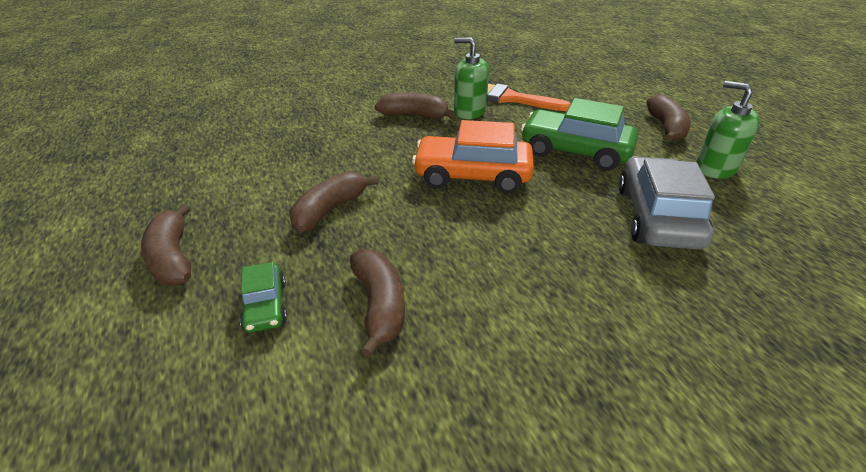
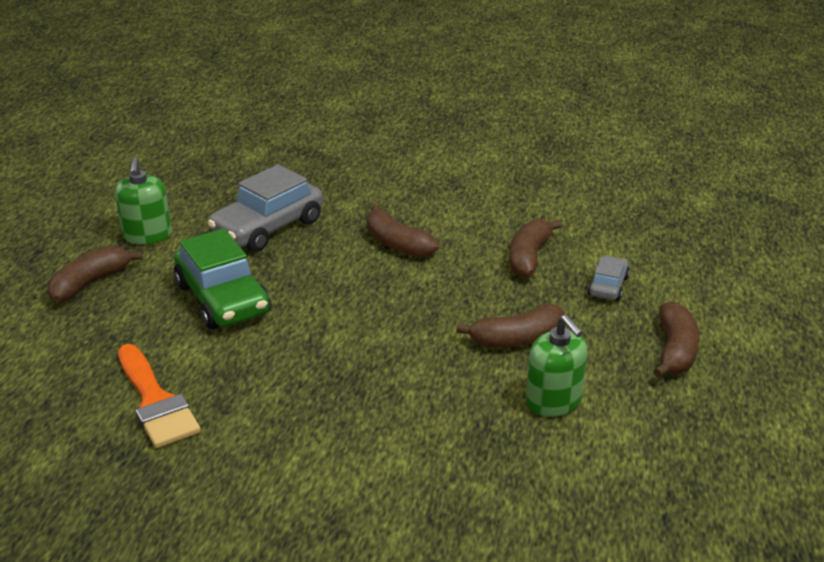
camera: 145 degrees left, 5 degrees down
(265, 306) = (608, 286): green car -> grey car
(414, 116) = (312, 429): brown banana -> brown banana (397, 244)
(469, 111) = (238, 403): green soap dispenser -> green soap dispenser (553, 401)
(472, 175) = (354, 317): orange car -> none

